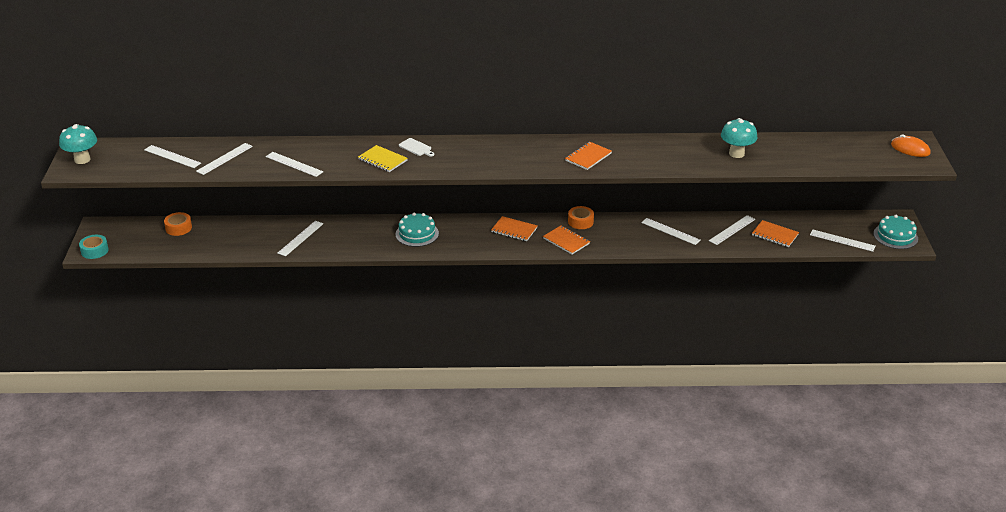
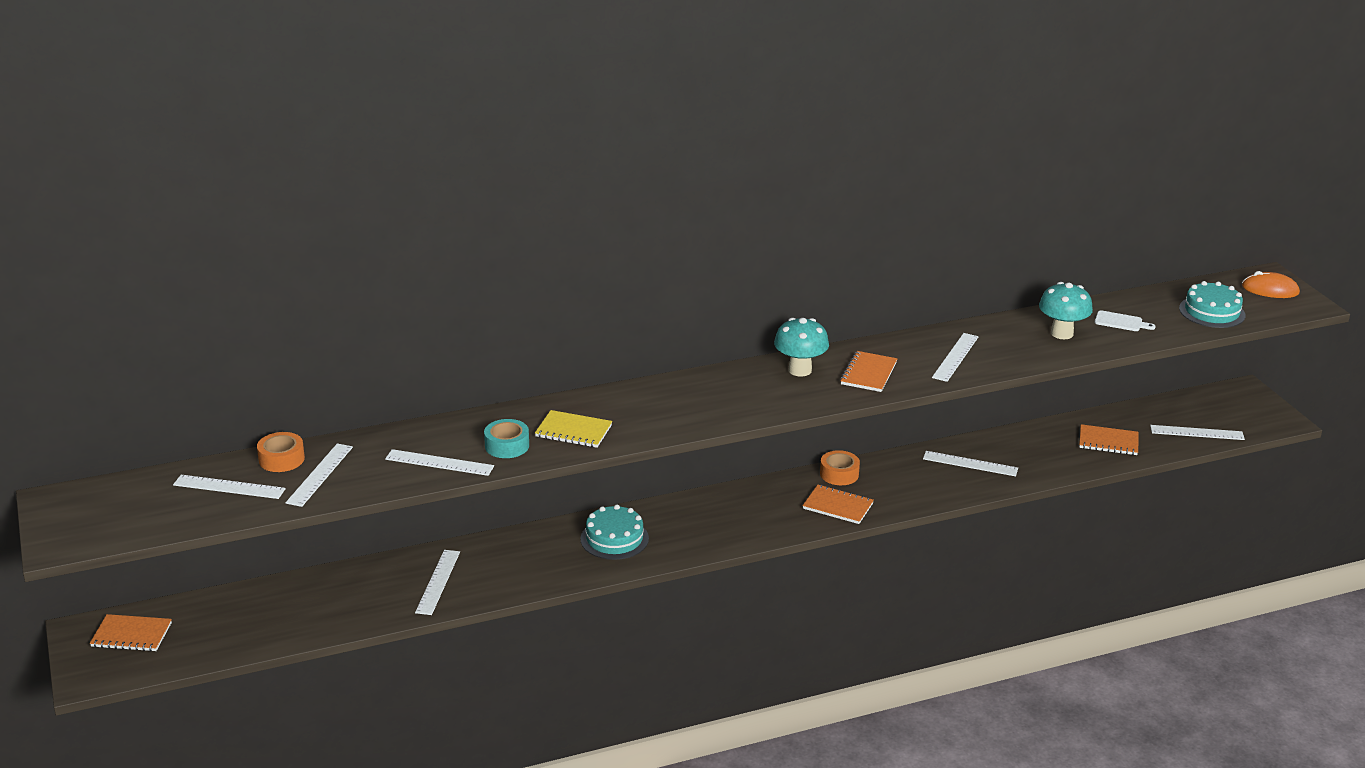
camera: 20 degrees left, 5 degrees down
(82, 159) = (74, 520): turquoise mushroom -> turquoise mushroom (800, 370)
(94, 251) = (101, 673): turquoise tape -> turquoise tape (507, 446)
(178, 228) = (225, 606): orange tape -> orange tape (281, 459)
(416, 148) = (611, 404): white cutting board -> white cutting board (1121, 322)
(514, 230) = (753, 504): orange notebook -> orange notebook (131, 635)
(732, 230) = (1049, 446): white ruler -> white ruler (955, 357)
(895, 236) = (1257, 414): turquoise cake -> turquoise cake (1212, 312)

